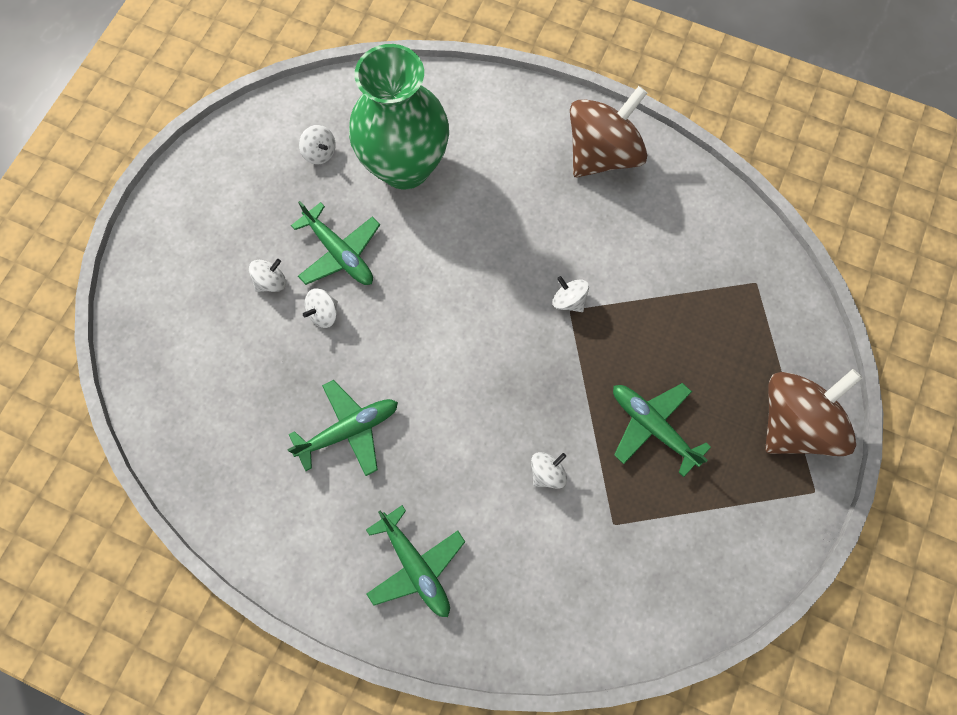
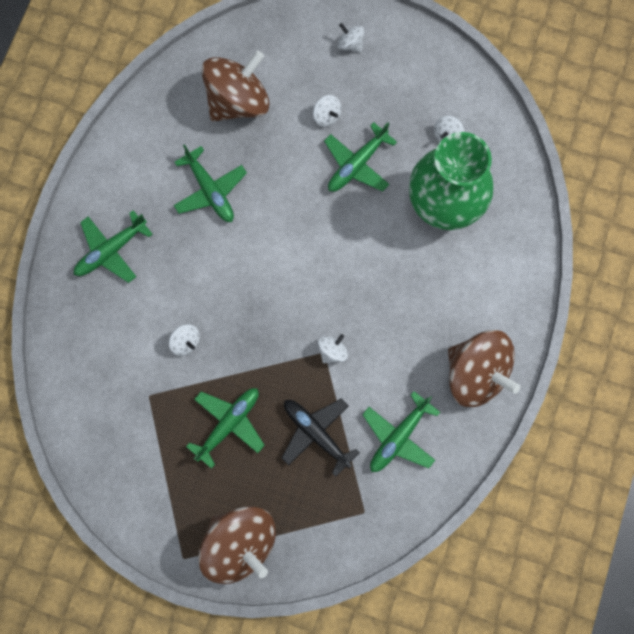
camera: 85 degrees right, 5 degrees up
(232, 387) = (238, 101): none -> brown spinning top
(324, 313) = (303, 159): white spinning top -> white spinning top (350, 44)
(666, 326) = (316, 433): none -> black plane
(671, 239) = (398, 436): none -> green plane

